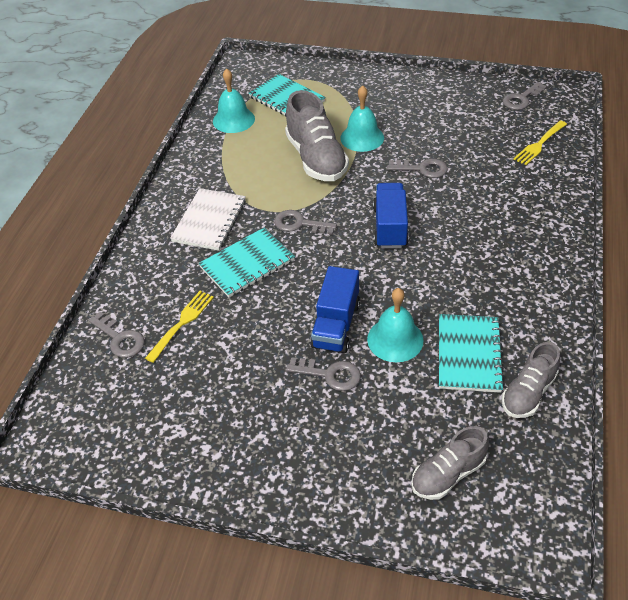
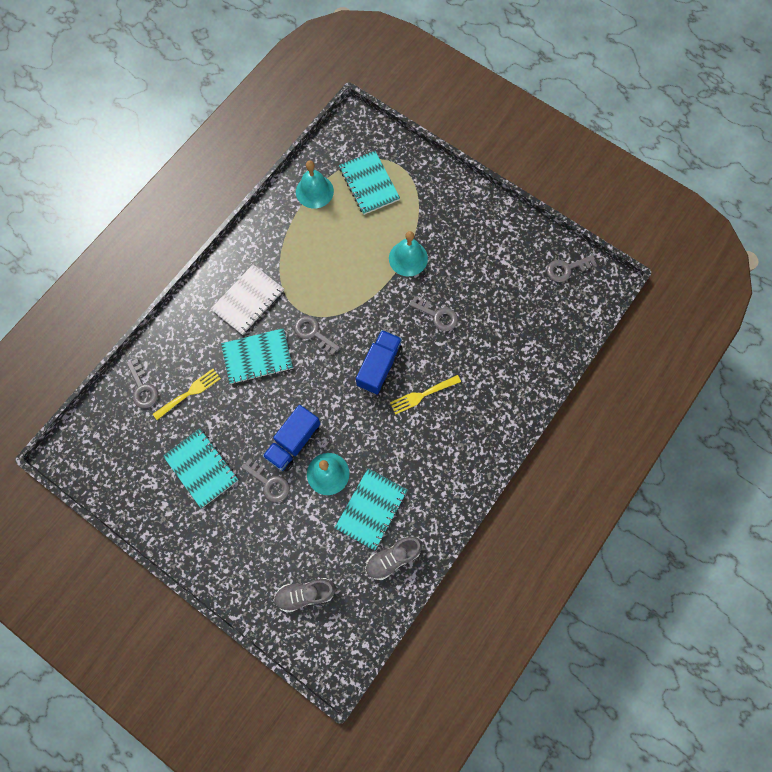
camera: 20 degrees right, 25 degrees up
(235, 391) = (201, 468): none -> turquoise notebook
(316, 159) = (359, 267): grey shoe -> none
(539, 144) = (548, 329): yellow fork -> yellow fork (423, 394)

